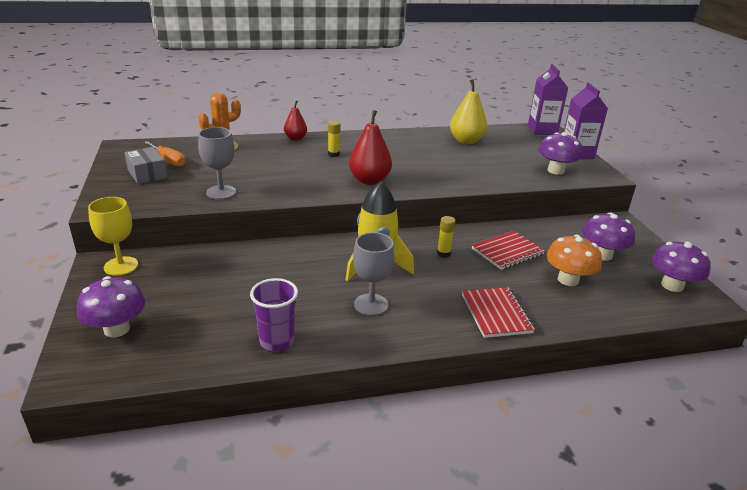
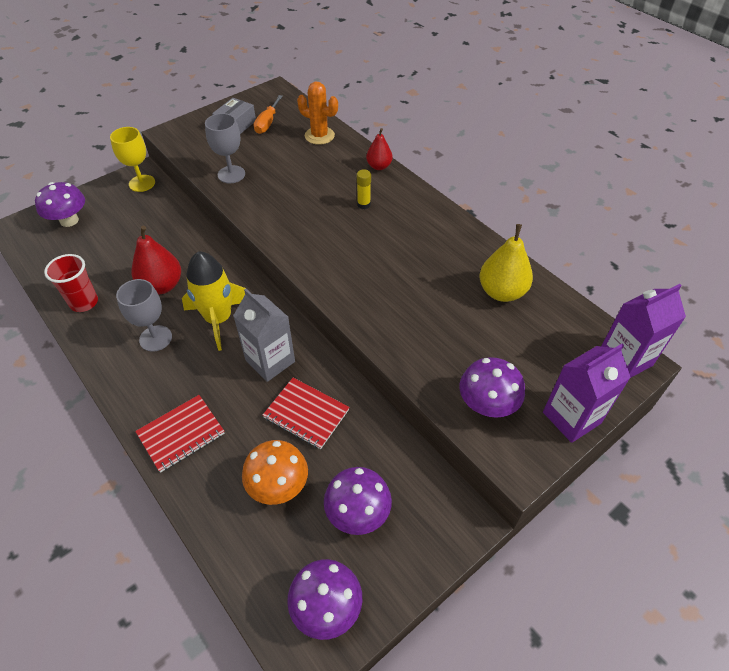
camera: 65 degrees right, 20 degrees up
(276, 341) = (84, 302): purple cup -> red cup
(369, 180) = (323, 250): red pear -> red pear (162, 286)
(443, 253) = (270, 361): yellow glue stick -> grey carton

